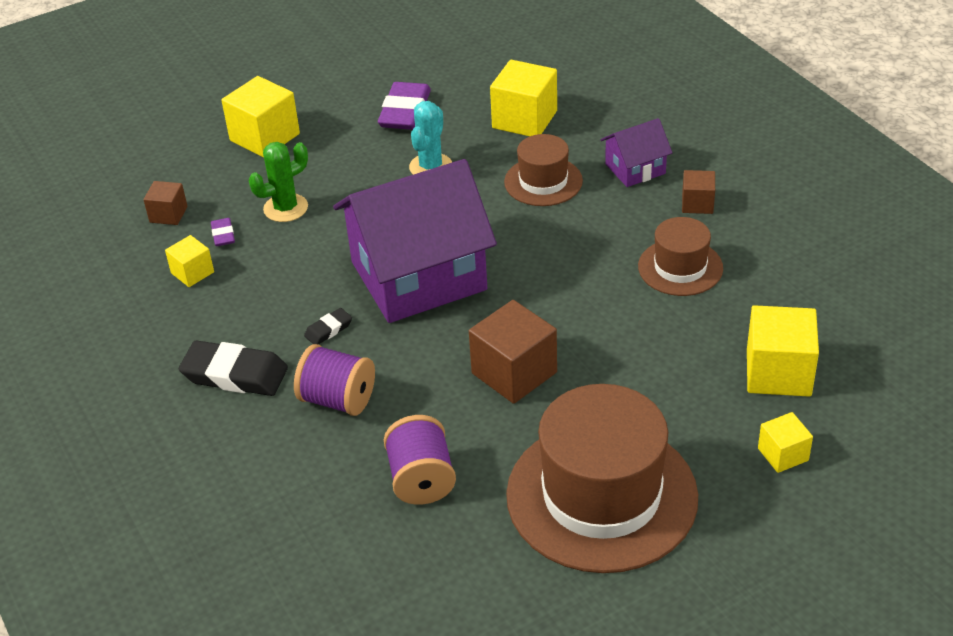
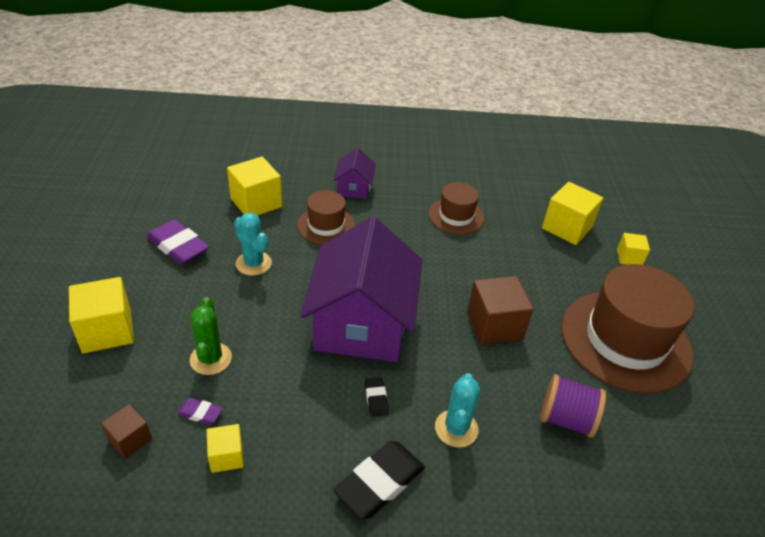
camera: 65 degrees left, 0 degrees up
(338, 400) = (456, 428): purple spool -> turquoise cactus
(697, 204) = (408, 184): brown cube -> none

